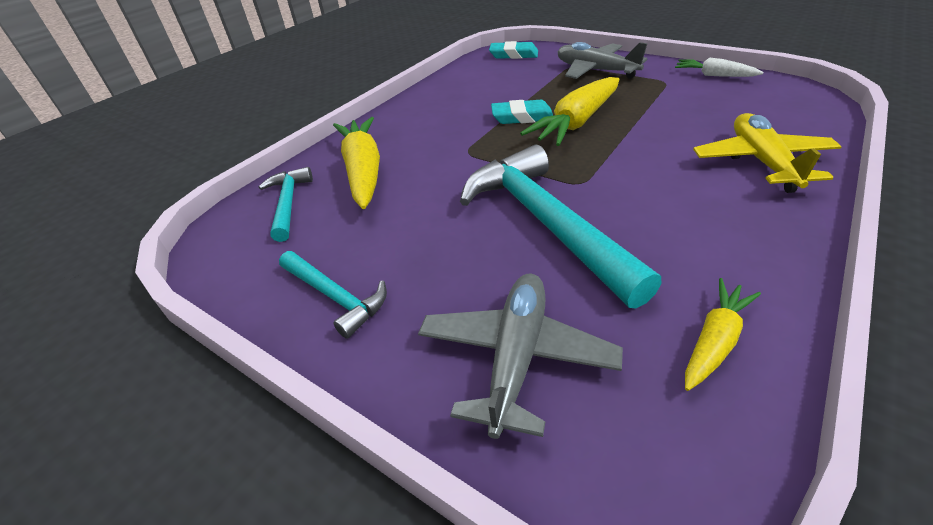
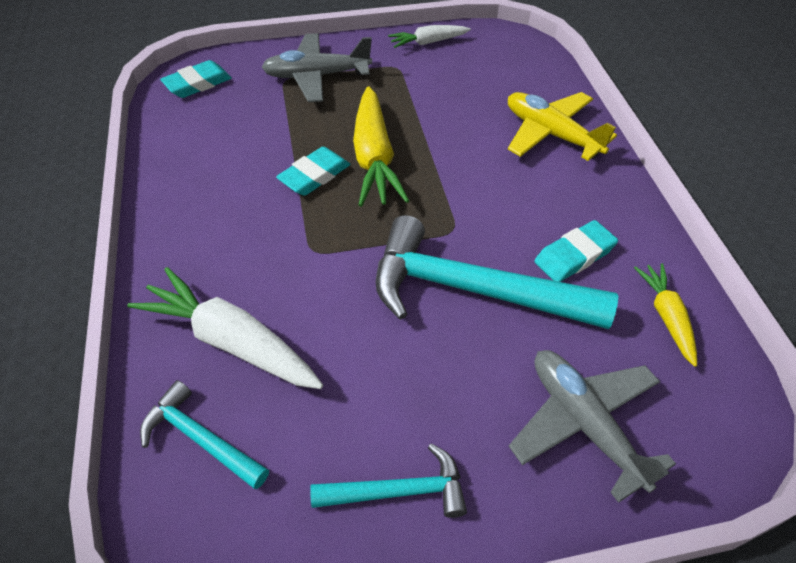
camera: 50 degrees left, 10 degrees up
(363, 171) = (231, 341): yellow carrot -> white carrot
(670, 247) = (574, 255): none -> turquoise eraser

